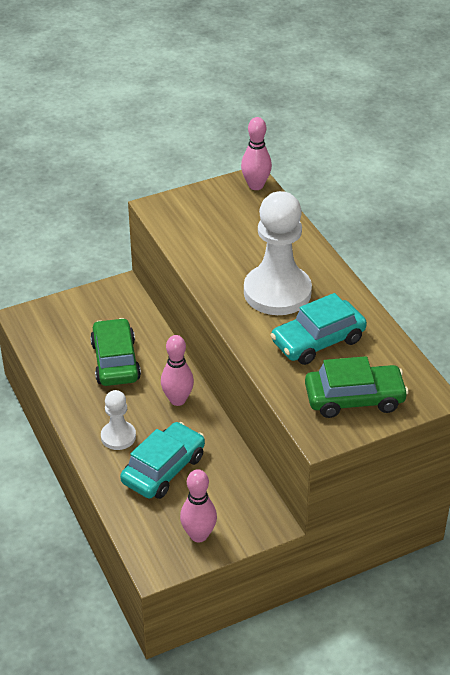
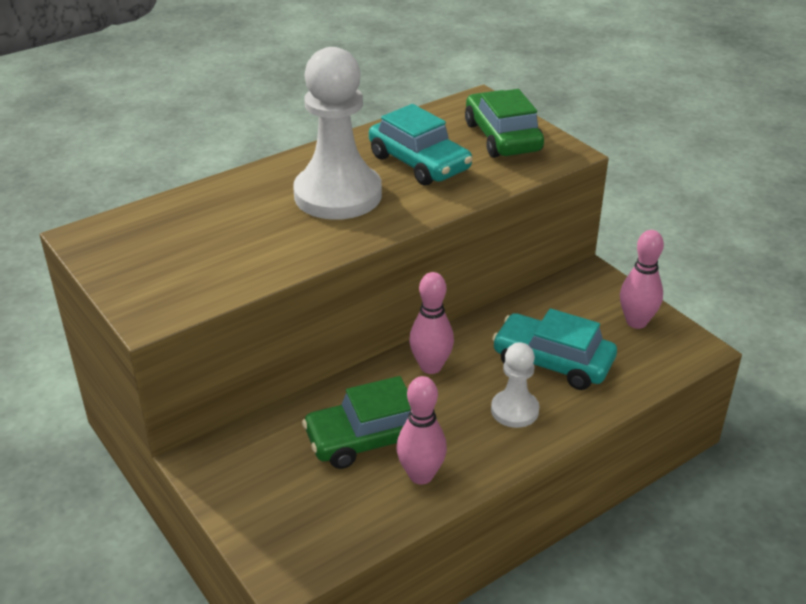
camera: 100 degrees left, 5 degrees down
(256, 185) = (99, 231): pink bowling pin -> pink bowling pin (421, 475)

